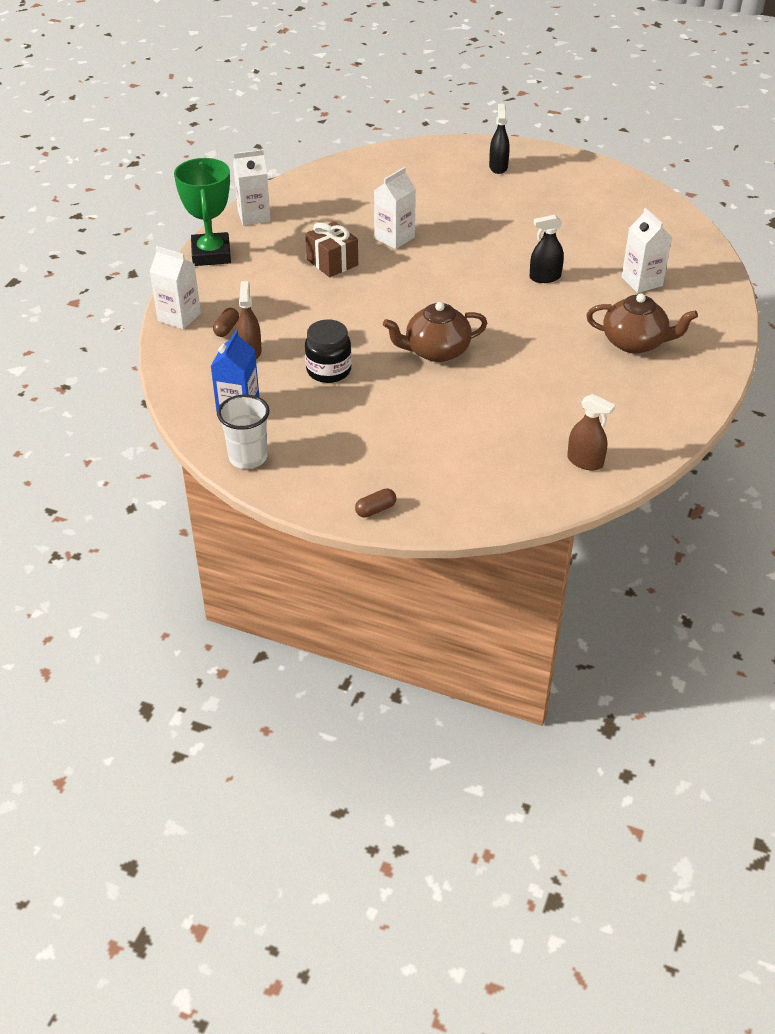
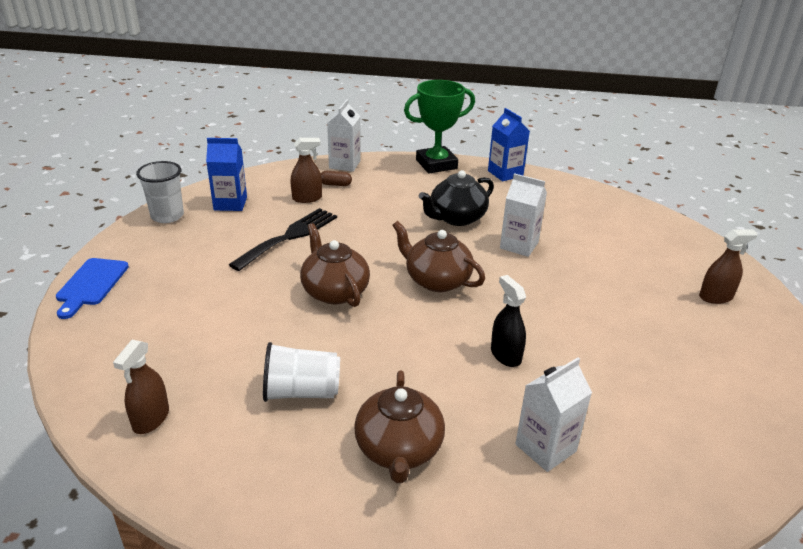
camera: 75 degrees right, 10 degrees down
(254, 216) = (505, 173): white carton -> blue carton
(328, 370) = (289, 237): black jar -> black fork
(332, 262) = (456, 218): brown gift -> black teapot
(375, 509) = (91, 284): brown capsule -> blue cutting board
(435, 292) = (437, 280): none -> brown teapot
(498, 167) = (715, 297): black spray bottle -> brown spray bottle
(567, 381) = (301, 392): none -> white cup

